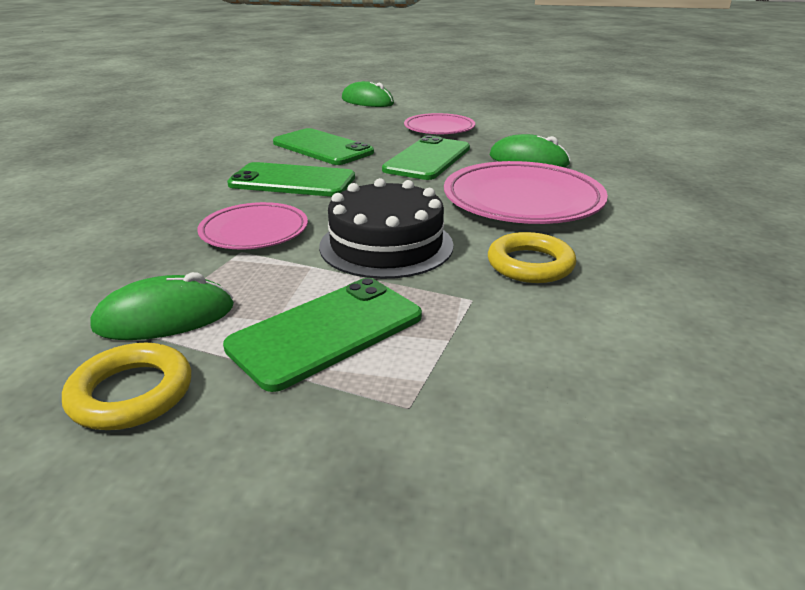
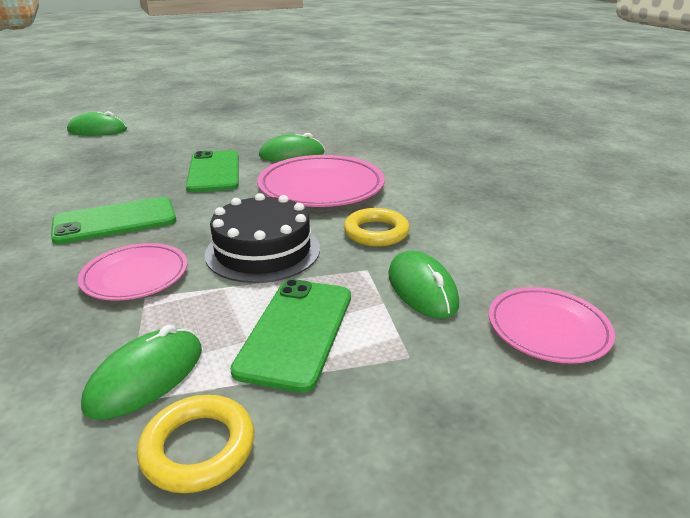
camera: 35 degrees left, 0 degrees up
(322, 148) = (106, 183): green phone -> none
(439, 128) = (193, 143): pink plate -> pink plate (548, 329)
(512, 343) = (422, 289): none -> green mouse

